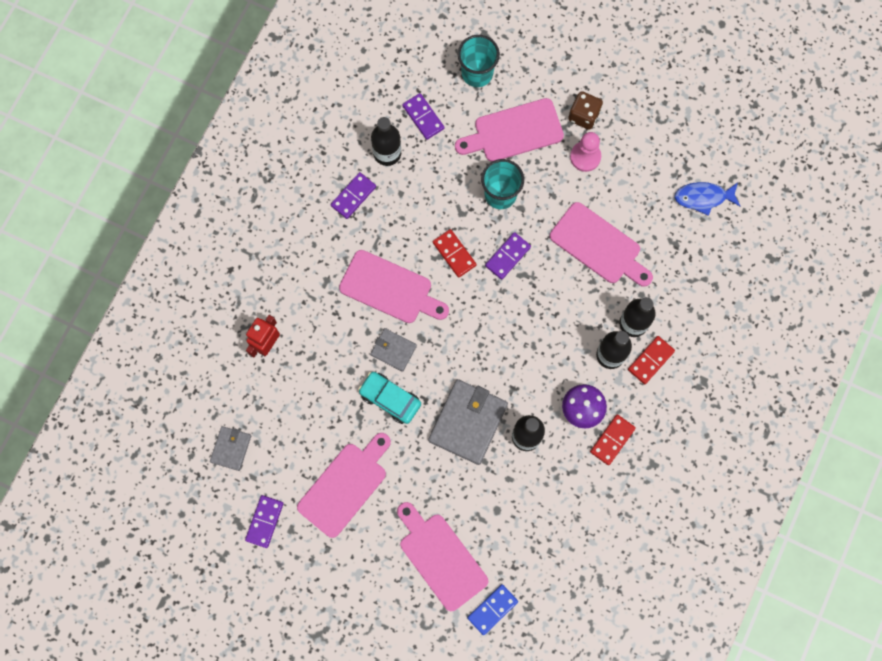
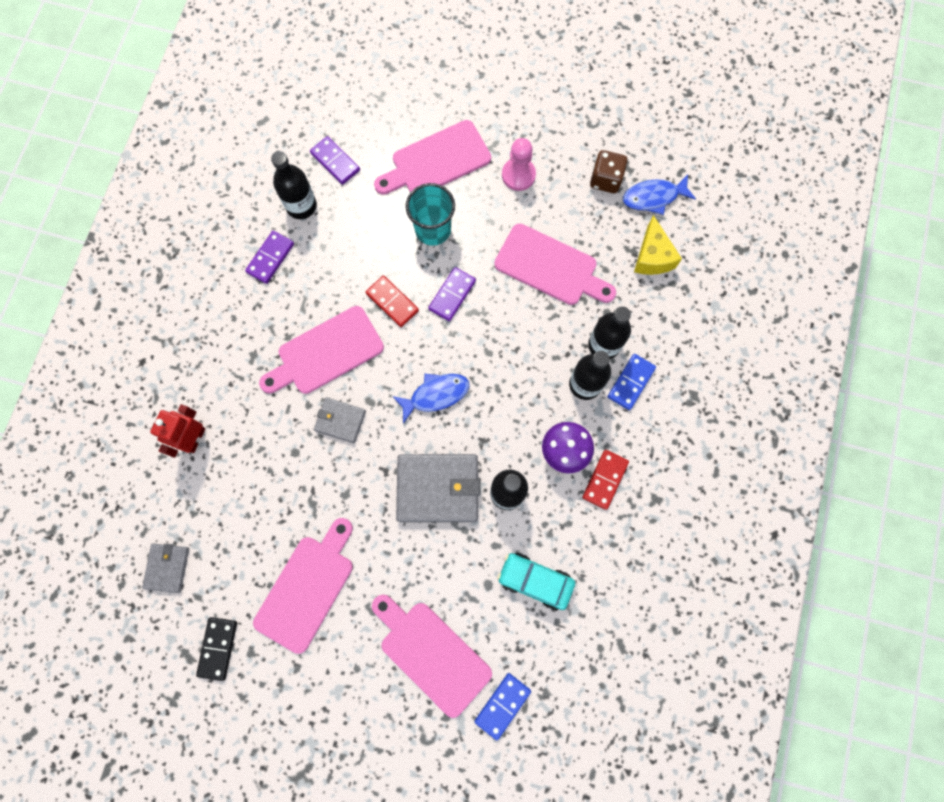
camera: 10 degrees left, 0 degrees up
(264, 521) = (218, 648): purple domino -> black domino
(390, 289) = (326, 352): pink cutting board -> pink cutting board turned 135 degrees clockwise
(390, 399) = (344, 477): turquoise car -> turquoise car (535, 581)
(468, 422) = (438, 488): grey wallet -> grey wallet turned 75 degrees clockwise
(477, 73) = (386, 107): turquoise cup -> none
(479, 342) = (435, 395): none -> blue fish
(583, 116) = (509, 132): brown dice -> brown dice (605, 180)
(651, 360) = (631, 382): red domino -> blue domino
(691, 252) = (652, 257): none -> yellow cheese

